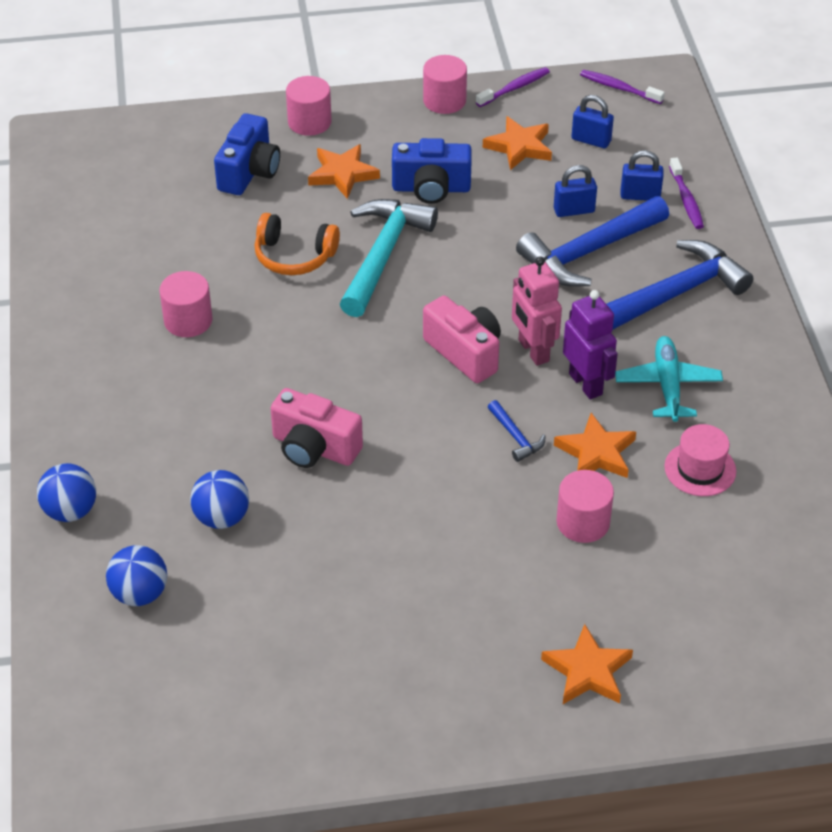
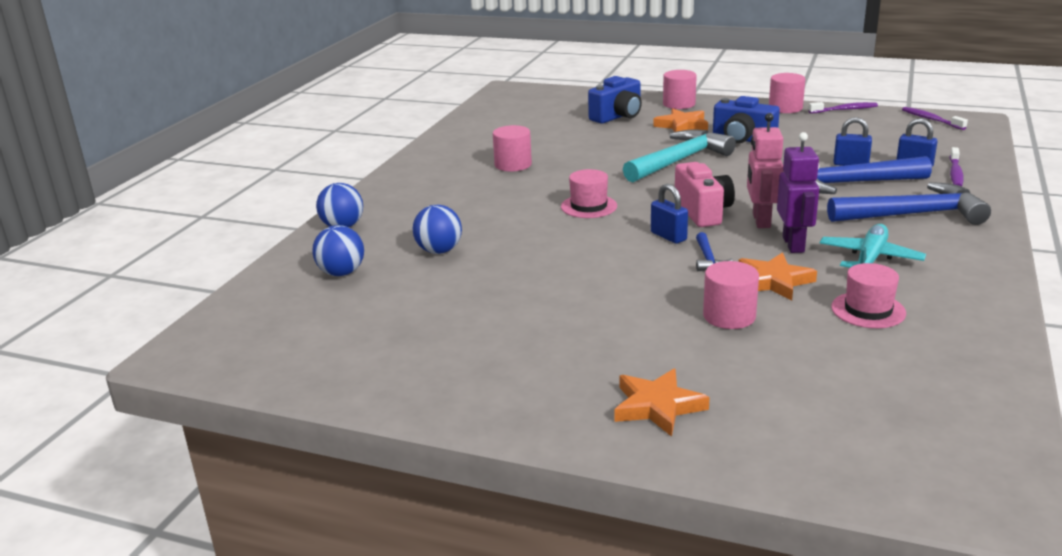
camera: 30 degrees right, 20 degrees down
(294, 256) = (614, 151): orange headphones -> none
(314, 448) = (541, 233): pink camera -> none
(335, 380) = (589, 206): none -> pink hat
(519, 147) = (828, 132): orange star -> none
(591, 140) = (890, 137): blue padlock -> blue padlock (668, 236)

